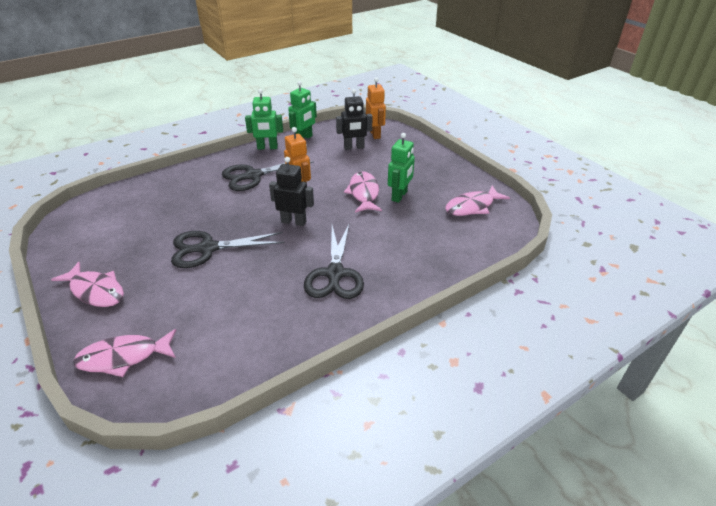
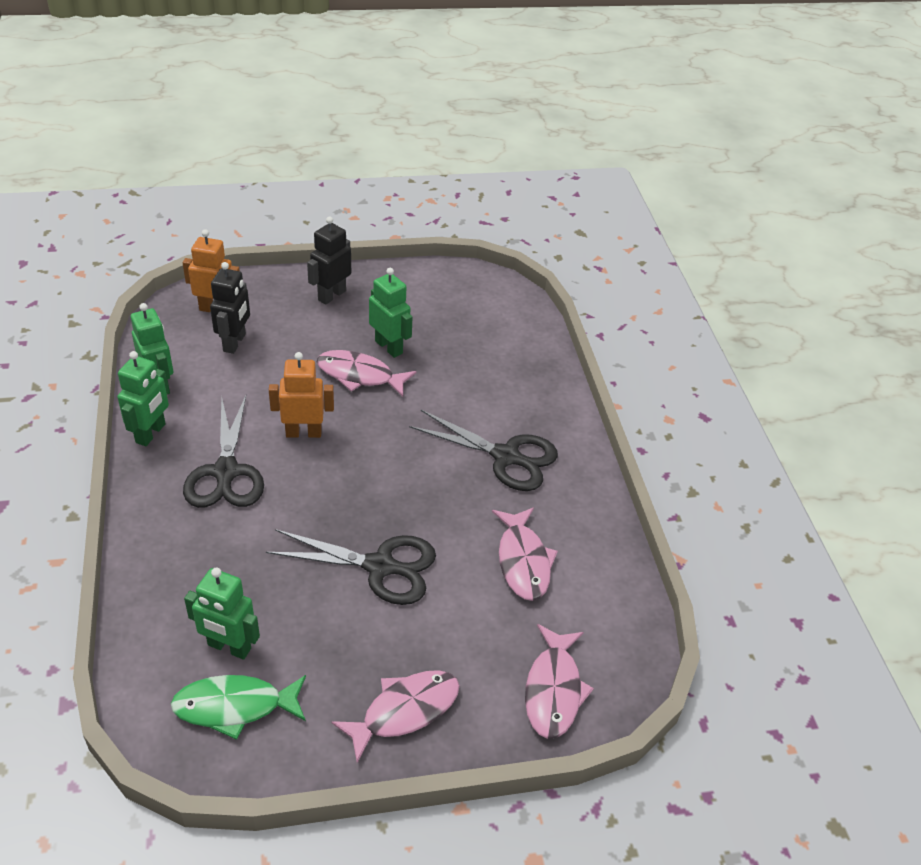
camera: 70 degrees left, 5 degrees up
(91, 229) = (234, 707): none -> green fish
(130, 215) = (229, 647): none -> green robot
(207, 249) = (381, 567): black scissors -> black scissors turned 90 degrees counterclockwise
(294, 221) = (377, 461): black robot -> black robot (331, 295)
(472, 207) = (452, 300): pink fish -> pink fish (523, 561)

